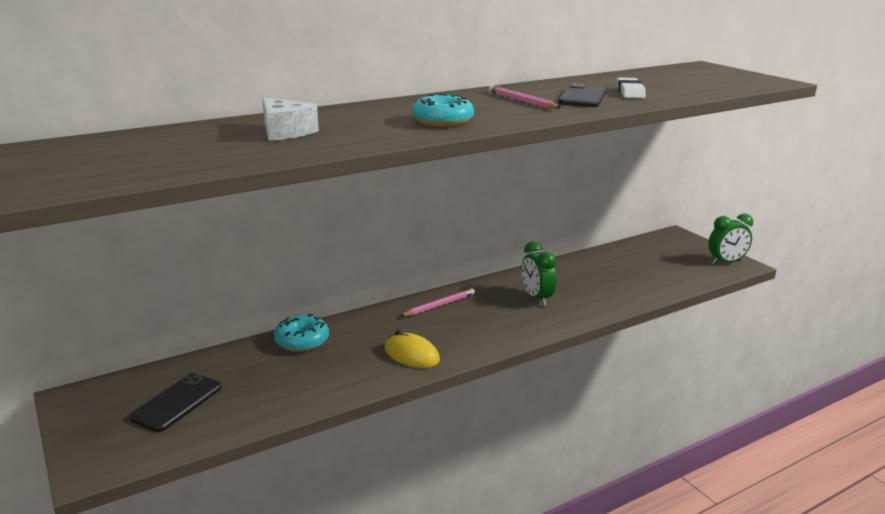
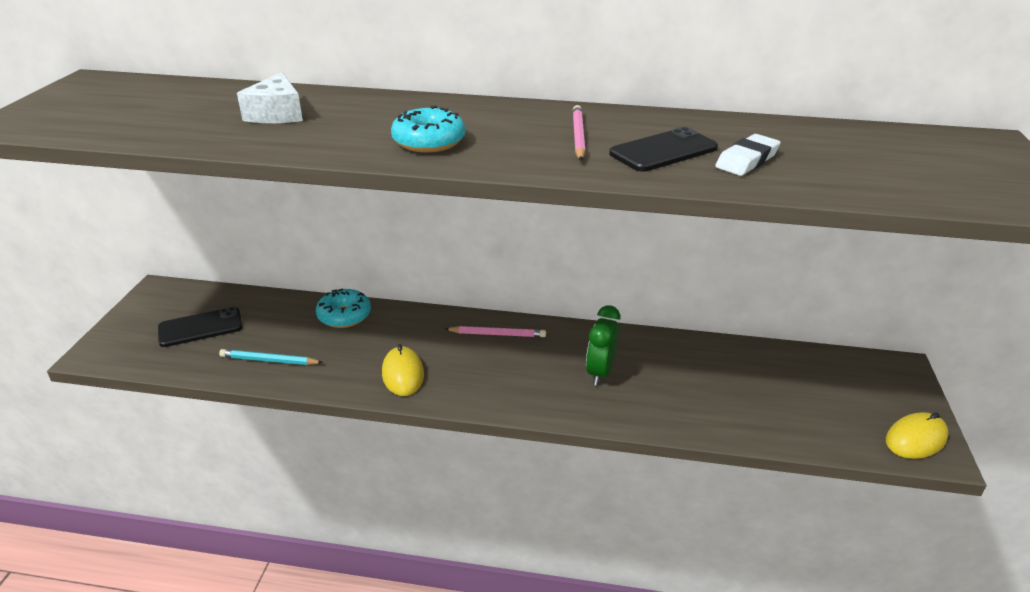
camera: 40 degrees right, 10 degrees up
(287, 394) = (269, 360): none -> turquoise pencil
(726, 262) = (916, 439): green clock -> yellow mouse

